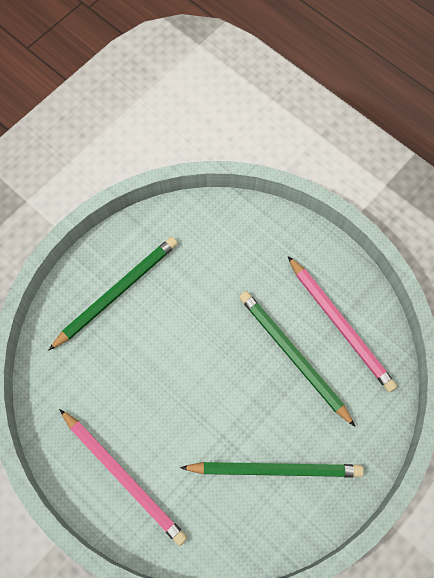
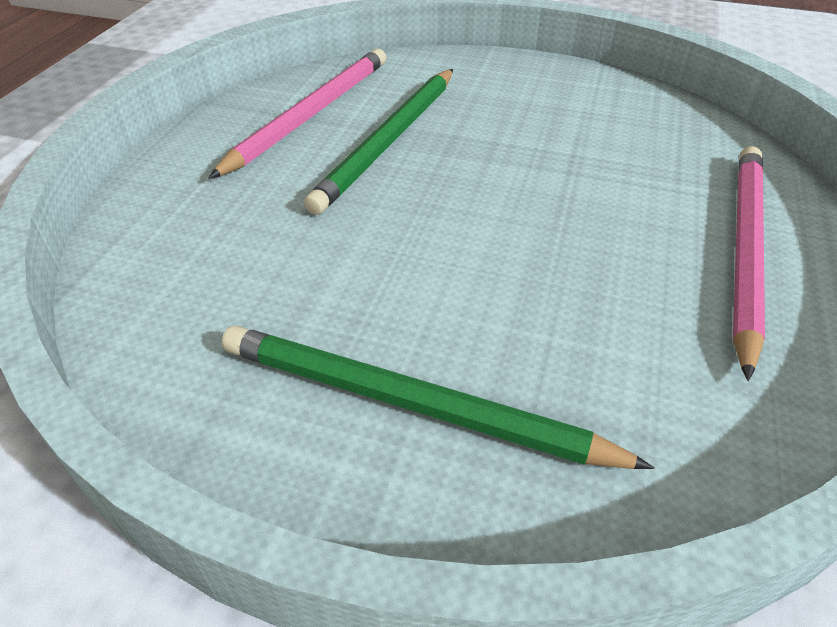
camera: 115 degrees left, 25 degrees down
(275, 469) = (565, 118): green pencil -> none

